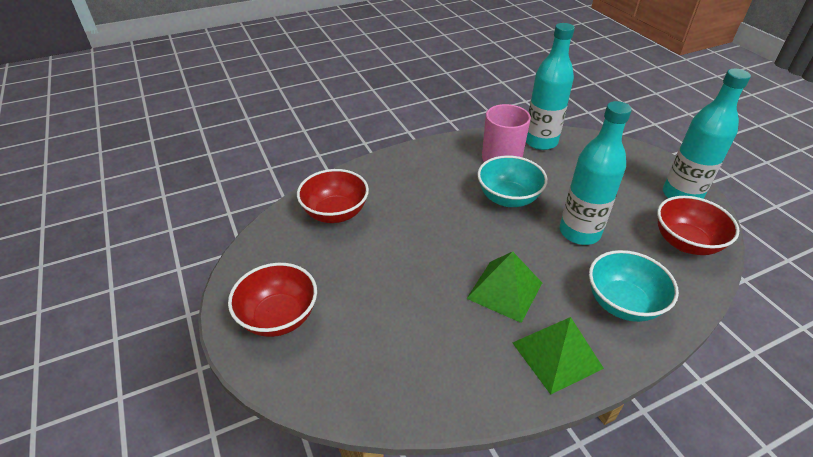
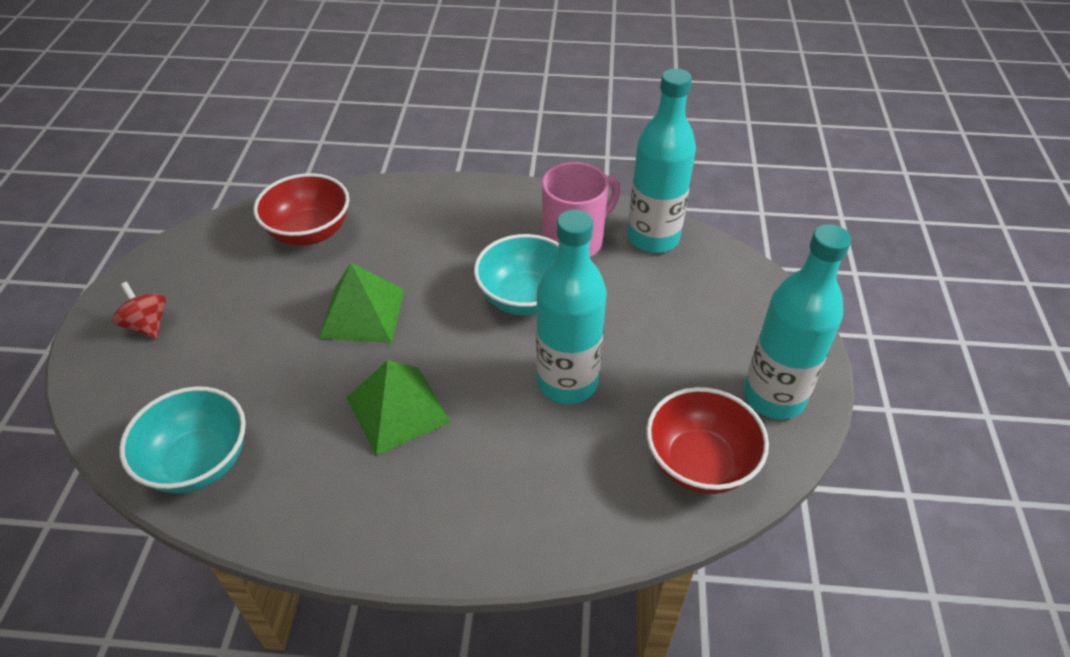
camera: 30 degrees right, 5 degrees up
(279, 317) = (147, 325): red bowl -> red spinning top
(556, 355) = (375, 512): green pyramid -> green pyramid (362, 313)
(622, 303) = (520, 495): turquoise bowl -> turquoise bowl (198, 462)

